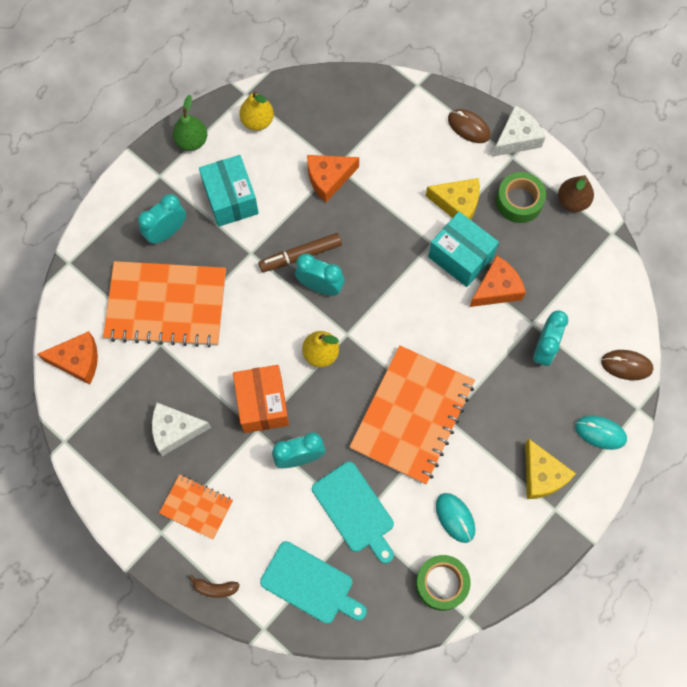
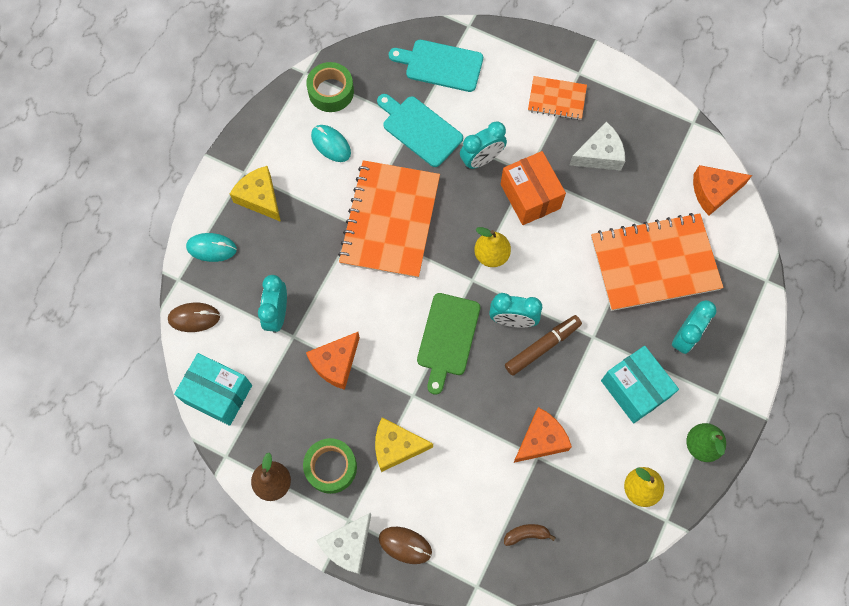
camera: 165 degrees right, 0 degrees up
(215, 588) = (518, 44): brown banana -> brown banana (526, 534)
(386, 285) = (447, 338): none -> green cutting board
(460, 257) = (379, 388): turquoise box -> turquoise box (218, 394)

